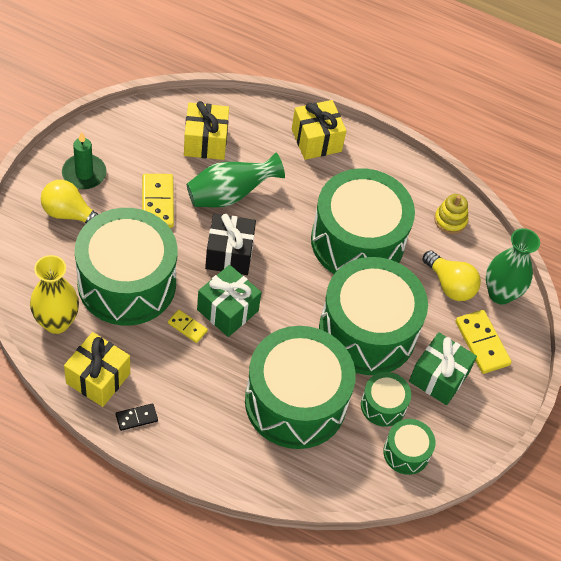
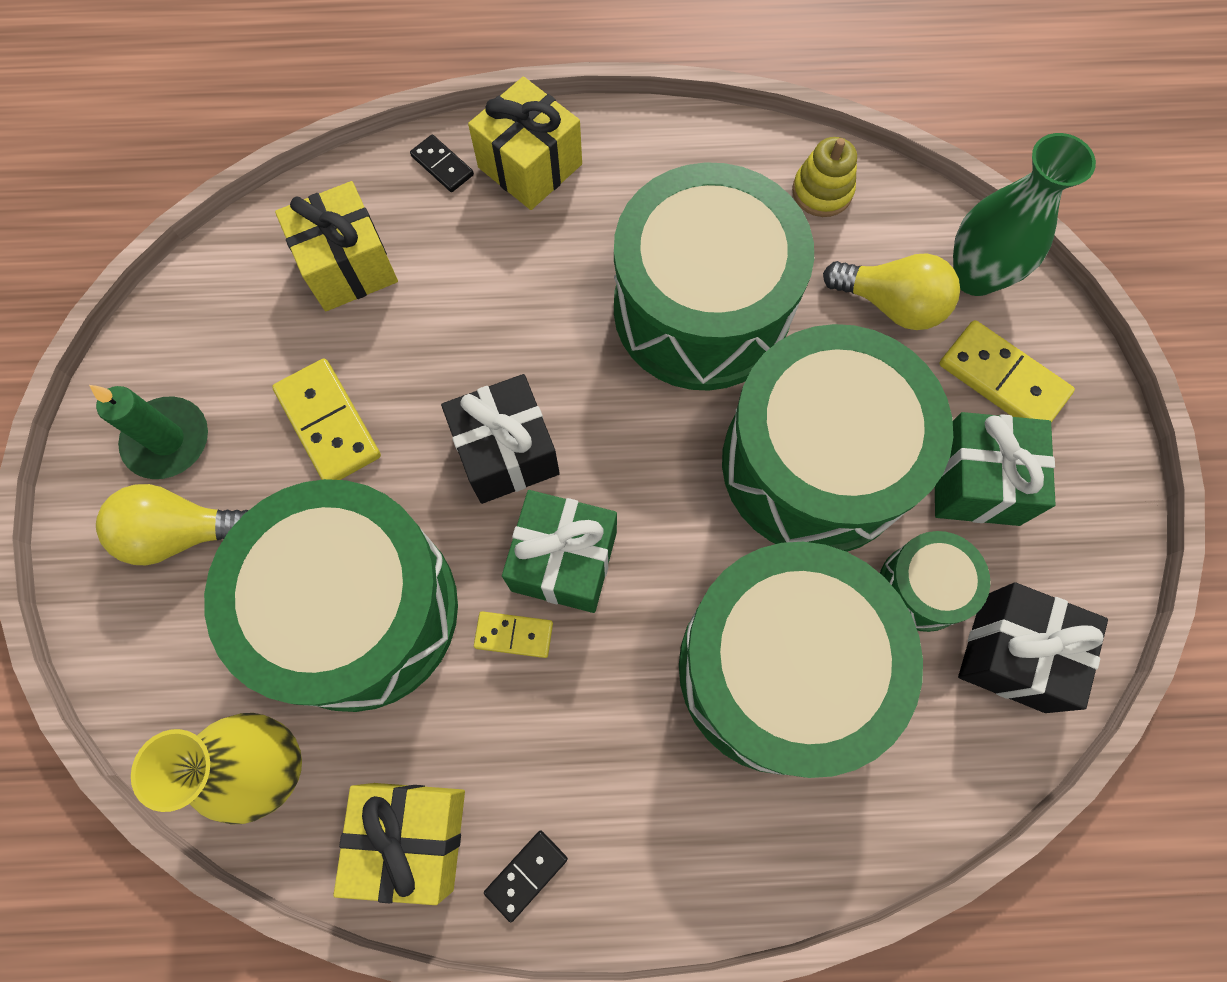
camera: 20 degrees left, 15 degrees up
(230, 194) = (444, 340): green vase -> none
(275, 120) = (442, 166): none -> black domino
(406, 452) = (1012, 653): green drum -> black gift

